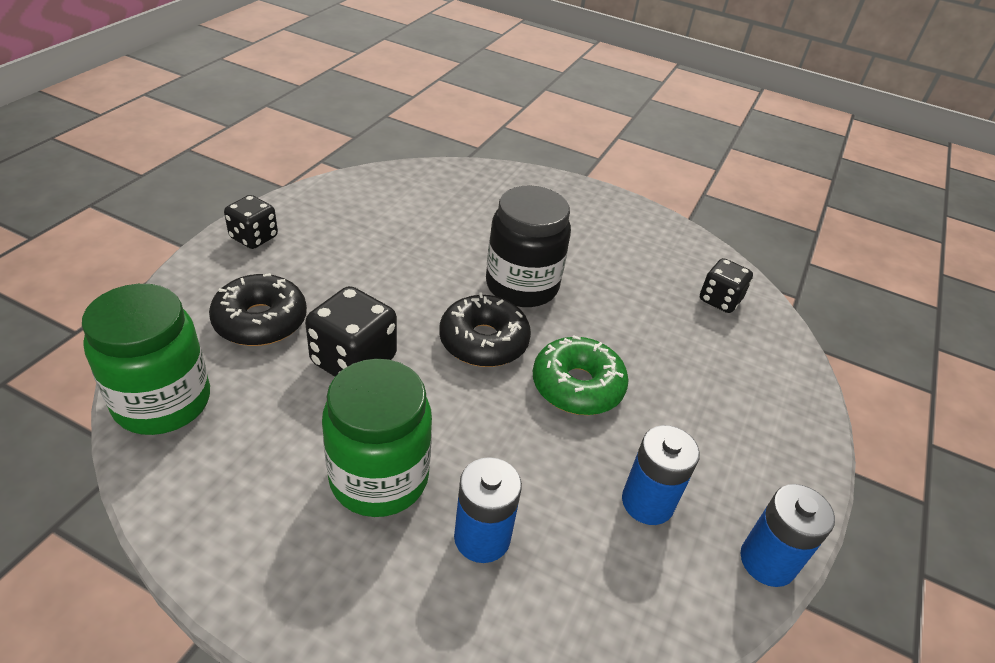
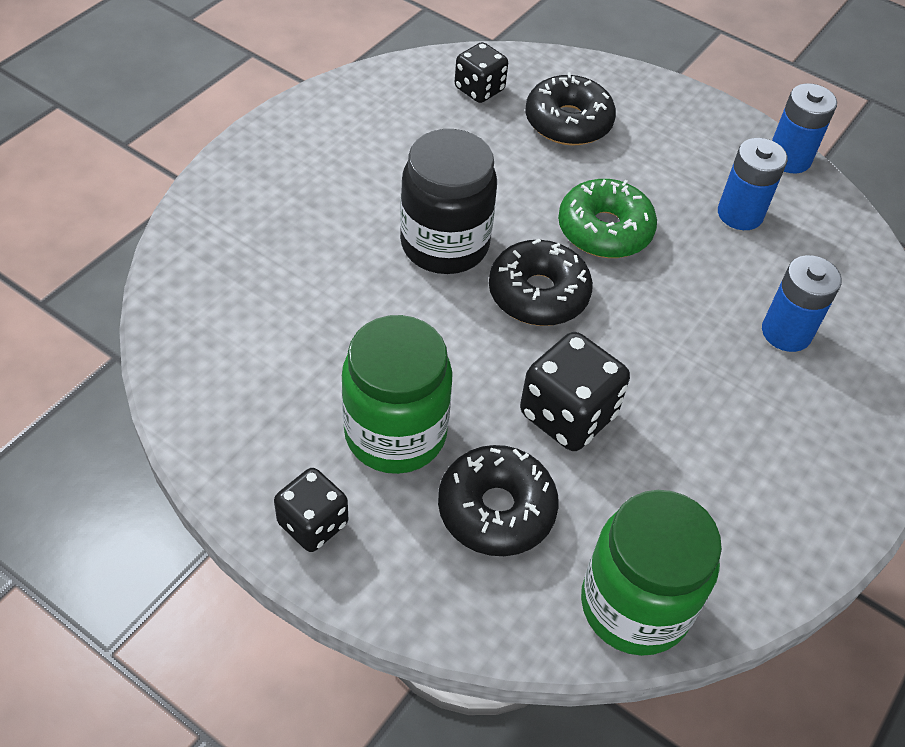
camera: 80 degrees left, 10 degrees up
(379, 478) = (728, 402): green jar -> green jar (395, 433)
(712, 360) = (568, 122): none -> black donut

